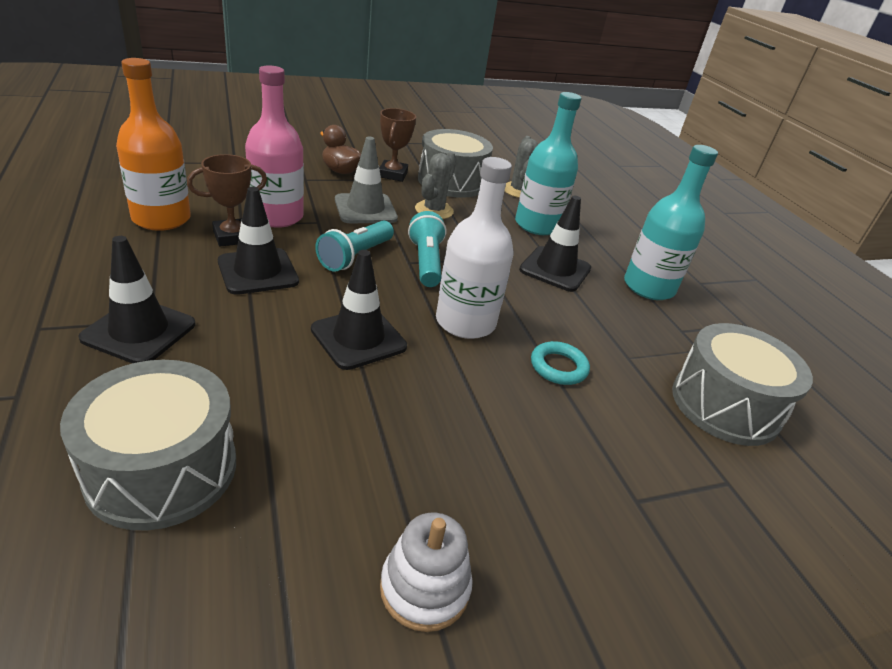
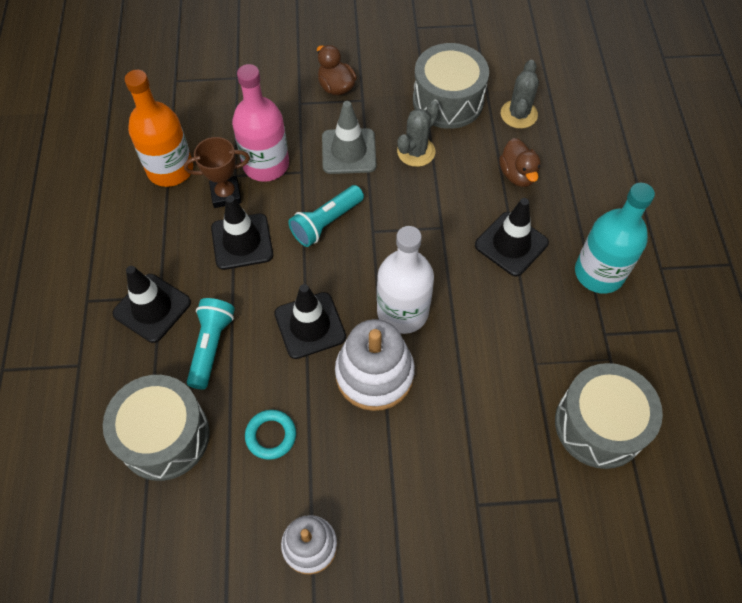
camera: 20 degrees right, 25 degrees up
(393, 174) = (388, 90): brown trophy -> none
(426, 262) = (388, 231): turquoise flashlight -> turquoise flashlight (211, 346)
(453, 378) = (374, 374): none -> white stacking toy
(537, 225) = (517, 175): turquoise bottle -> brown duck
(558, 367) = (467, 369): turquoise ring -> turquoise ring (271, 436)

